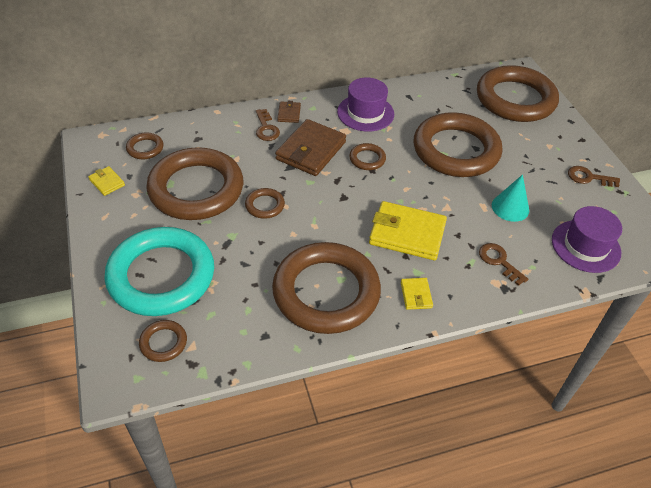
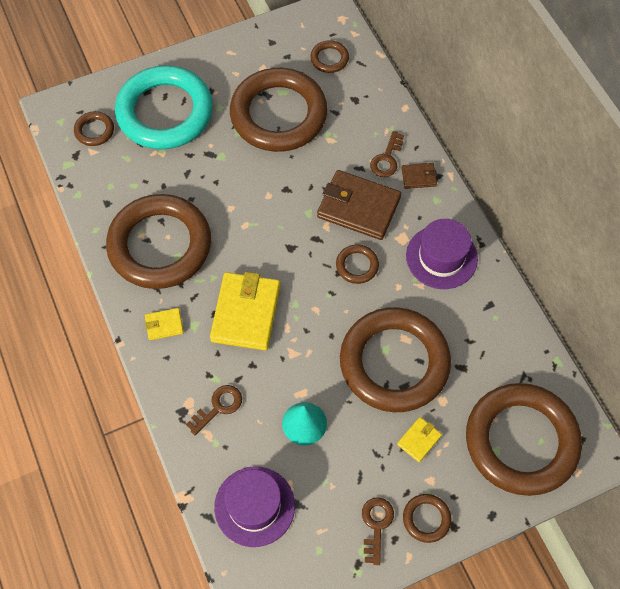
camera: 85 degrees right, 15 degrees up
(107, 182) = (274, 41): yellow wallet -> yellow wallet (419, 440)
(265, 205) = (265, 177): brown ring -> brown ring (426, 519)
(266, 128) = (387, 159): brown key -> brown key turned 45 degrees counterclockwise

